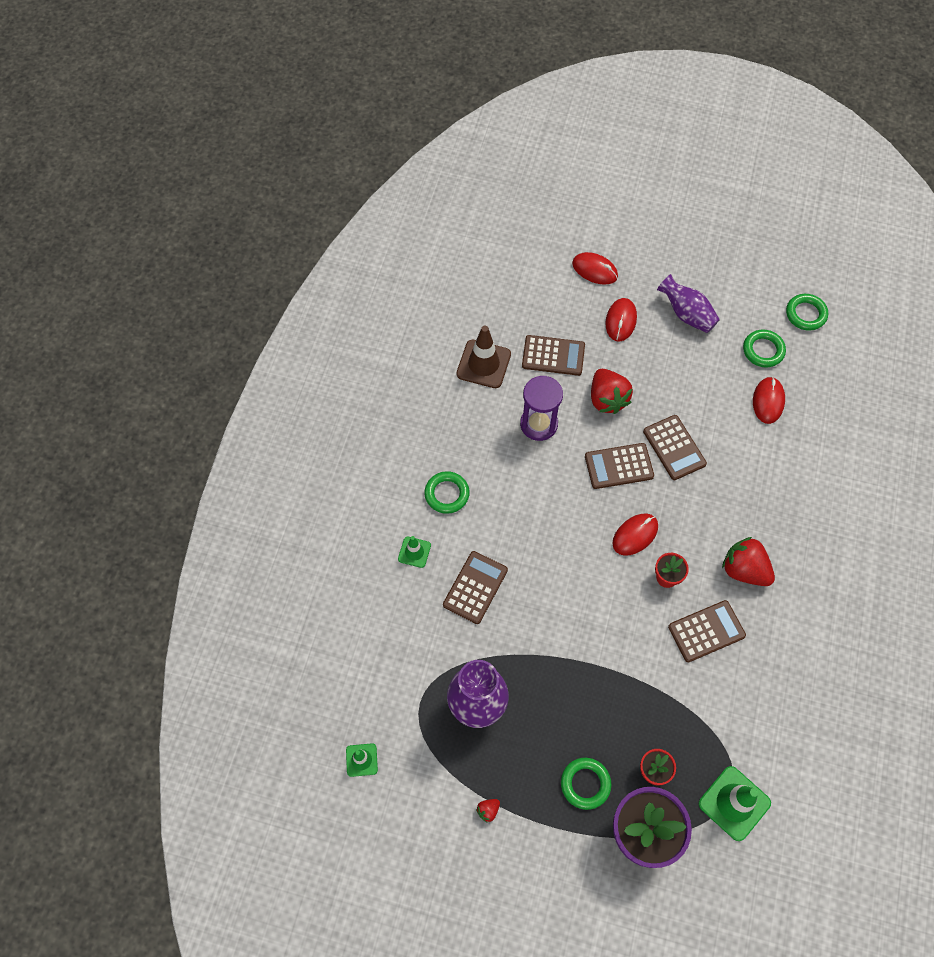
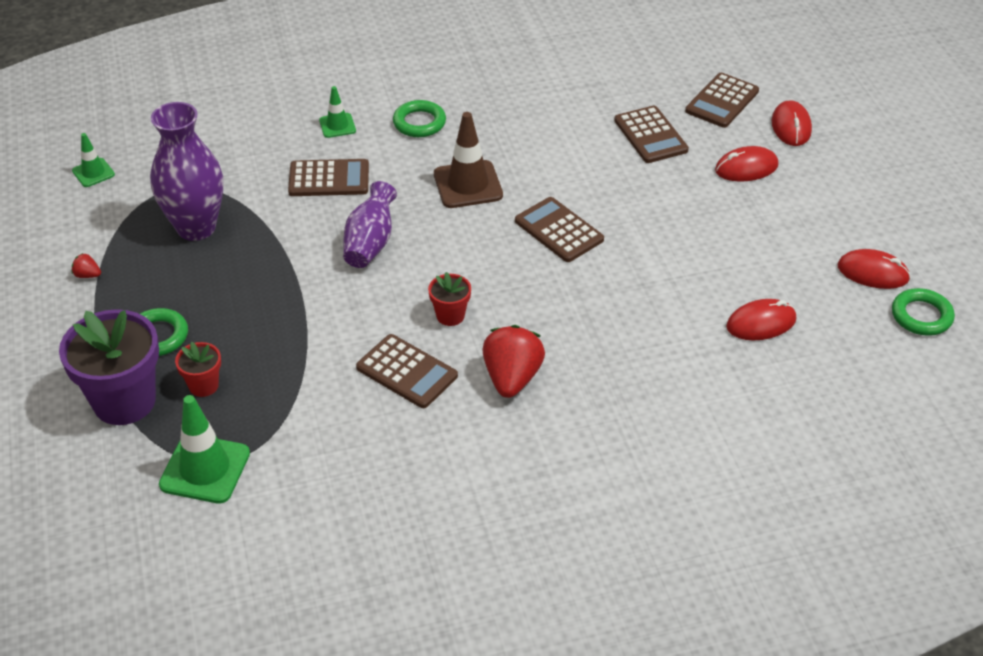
camera: 60 degrees right, 20 degrees down
(483, 364) = (592, 93): brown traffic cone -> brown traffic cone (468, 185)
(538, 424) = (557, 155): purple hourglass -> none
(607, 399) = (635, 192): red strawberry -> none
(635, 535) = (483, 272): red mouse -> red mouse (873, 273)
(674, 448) = (622, 265): brown calculator -> brown calculator (722, 101)
(686, 314) = (810, 215): purple vase -> purple vase (370, 243)
(763, 350) = (828, 295): green ring -> none

